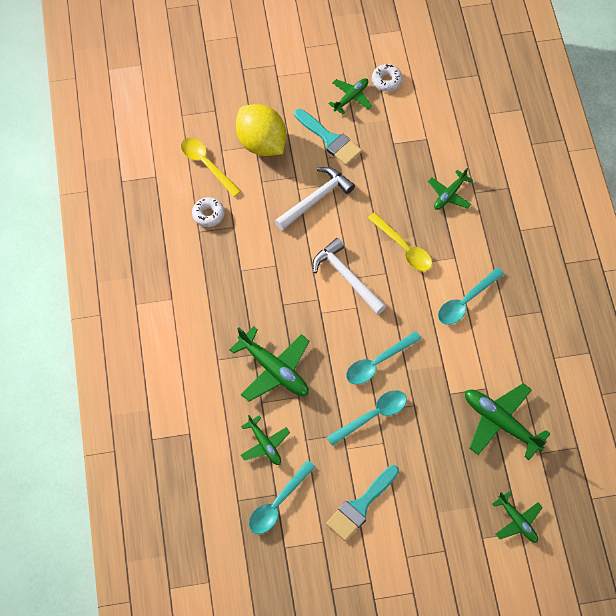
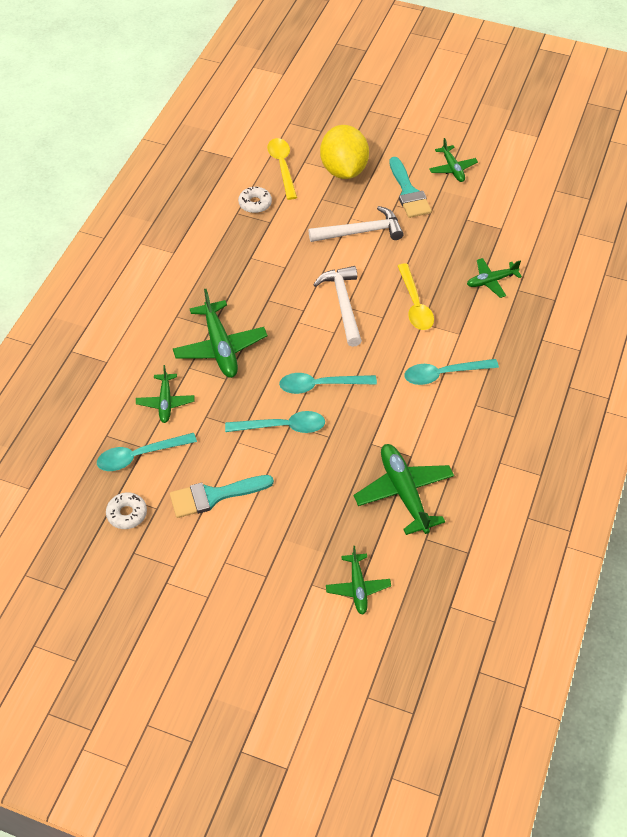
camera: 30 degrees right, 10 degrees down
(351, 97) = (452, 169): green plane -> green plane turned 90 degrees clockwise
(386, 80) = (496, 169): white donut -> white donut (127, 514)

